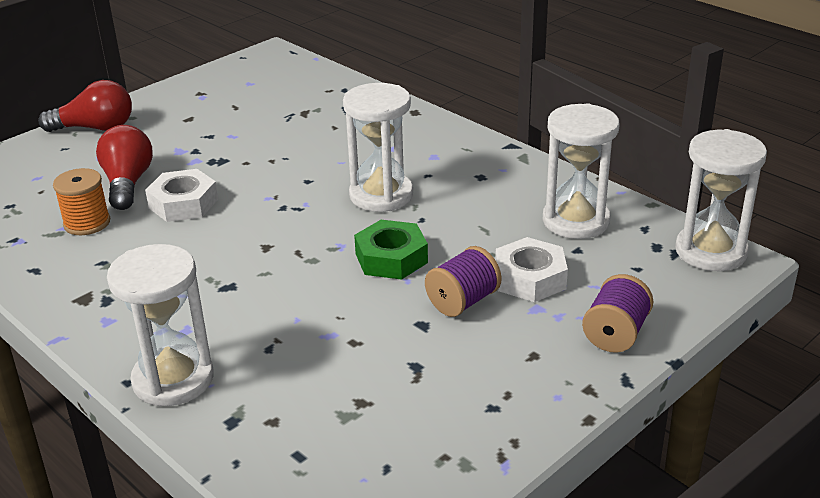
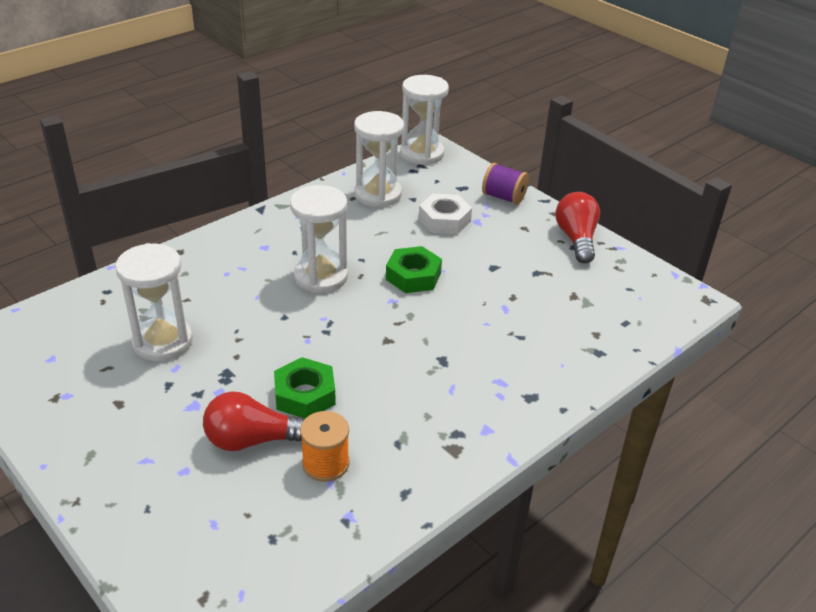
camera: 90 degrees left, 5 degrees up
(95, 128) = (106, 484): red light bulb -> red light bulb (576, 239)
(173, 379) = (559, 383): white hourglass -> white hourglass (162, 342)
(183, 203) = (305, 395): white nut -> green nut
(463, 301) = (469, 249): purple spool -> none

